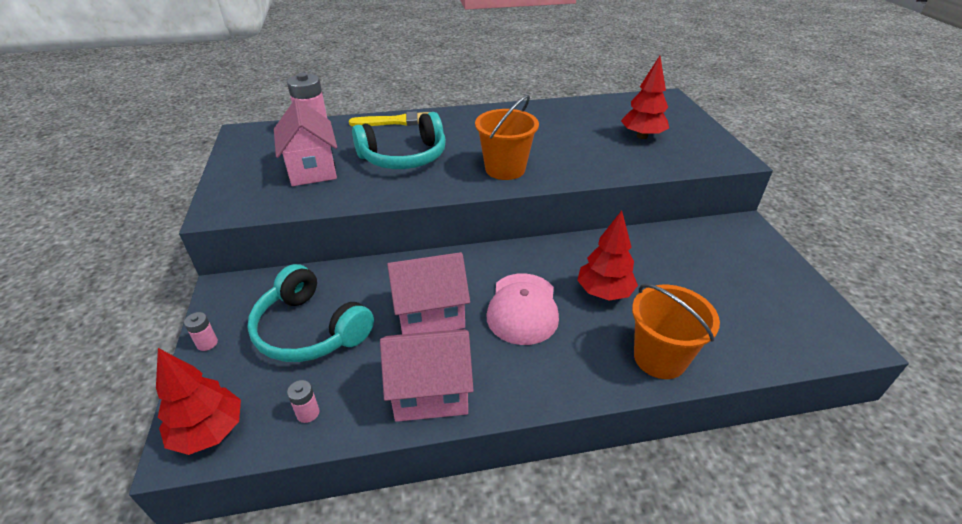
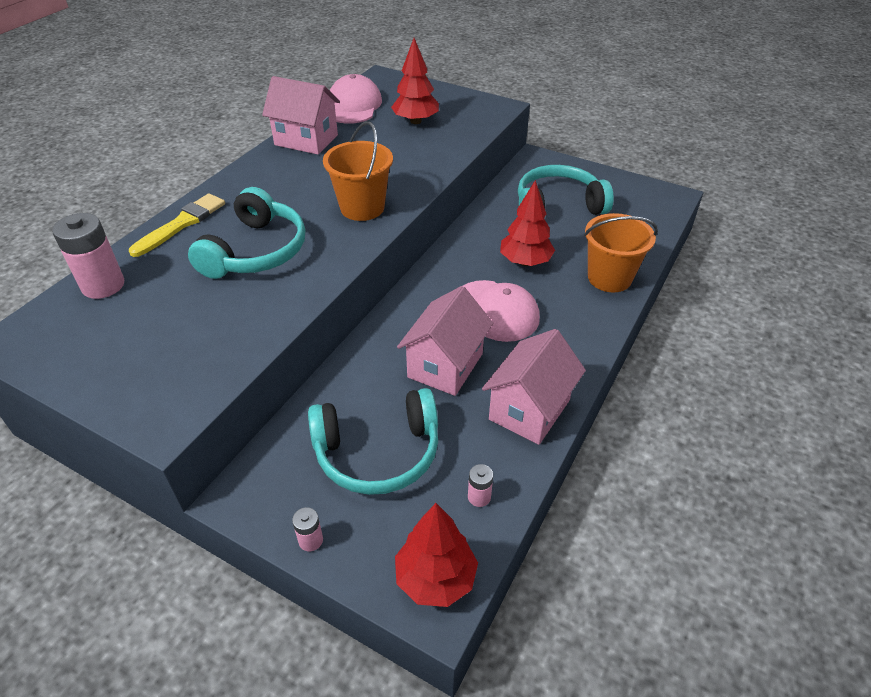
camera: 50 degrees left, 5 degrees up
(312, 169) = (185, 320): pink house -> pink house (306, 140)
(612, 106) = (353, 106): none -> pink cap
(706, 272) = (558, 205): none -> turquoise headphones

